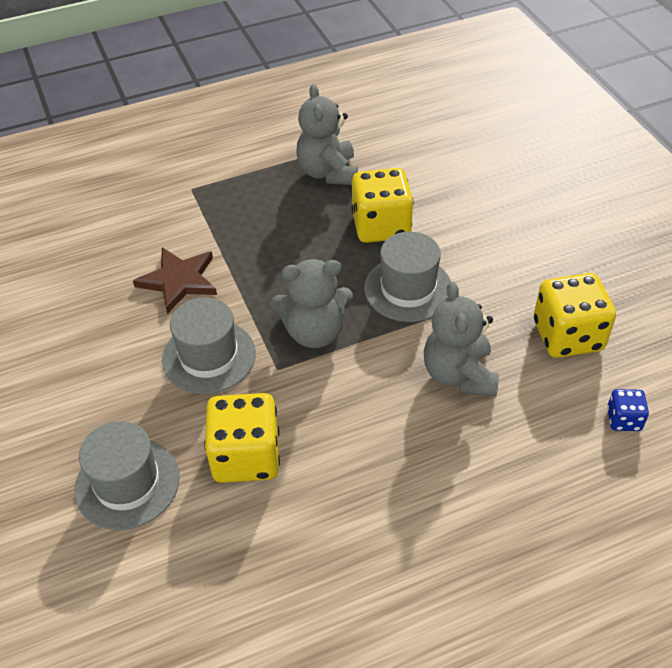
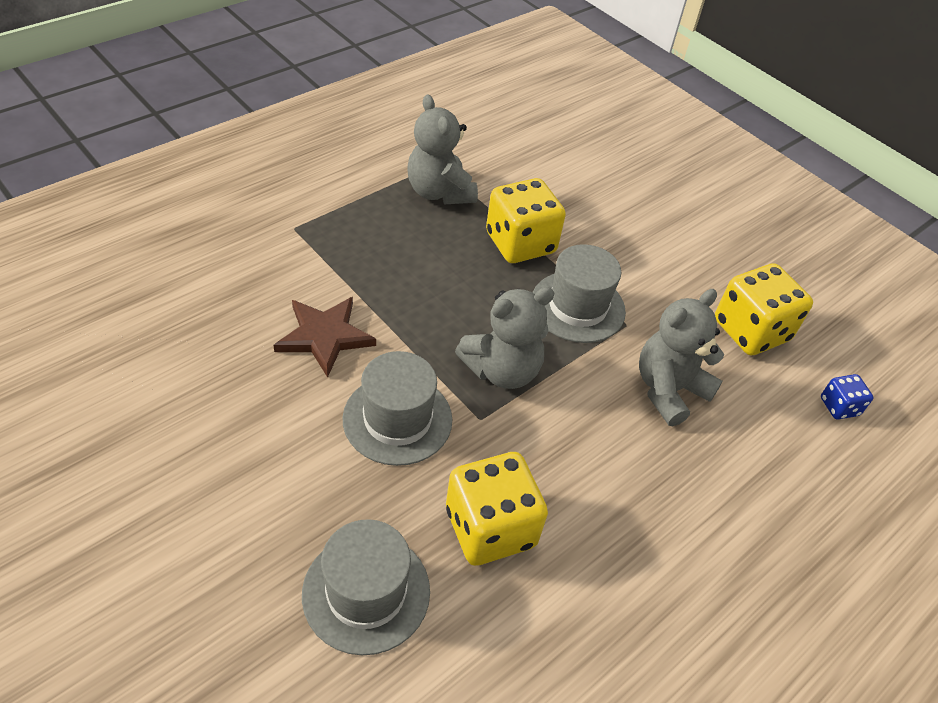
camera: 25 degrees left, 0 degrees up
(459, 375) = (669, 390): grey teddy bear -> grey teddy bear turned 75 degrees clockwise

